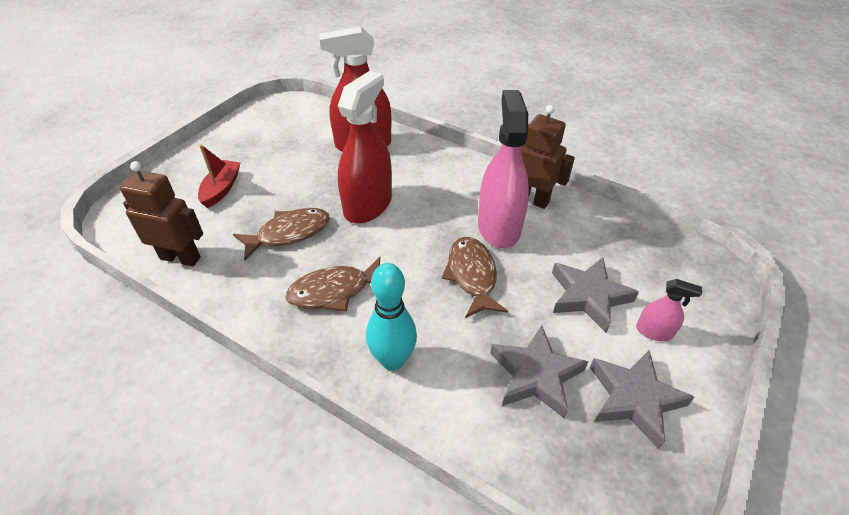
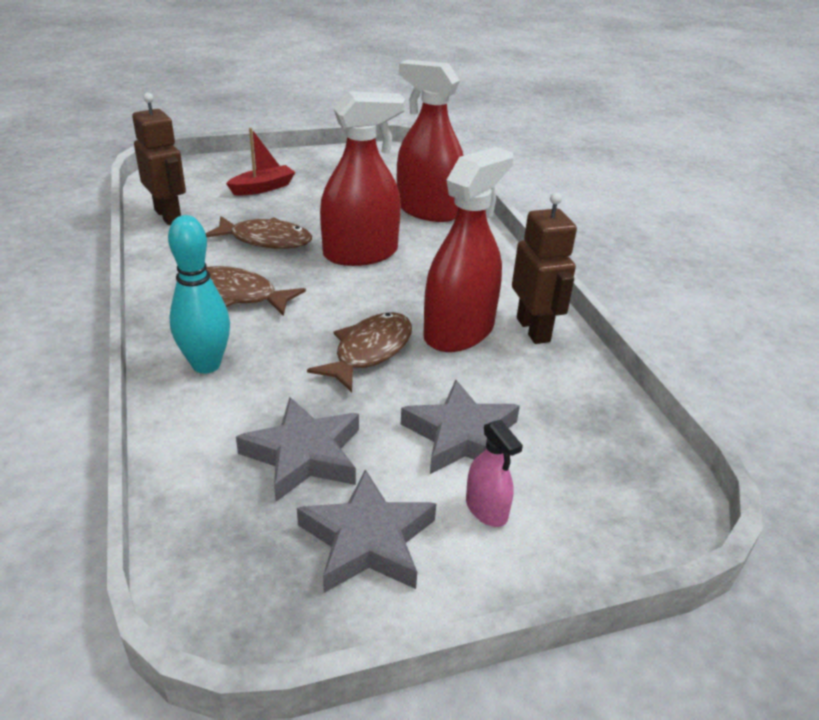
camera: 40 degrees right, 10 degrees down
(498, 227) = (459, 332): pink spray bottle -> red spray bottle

